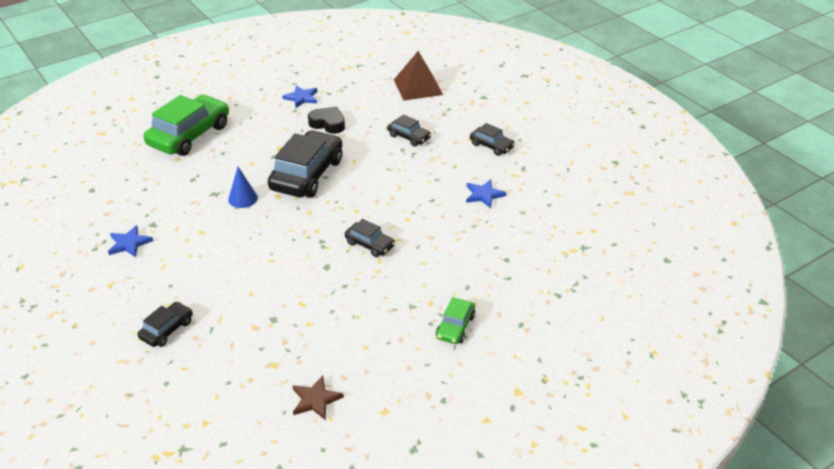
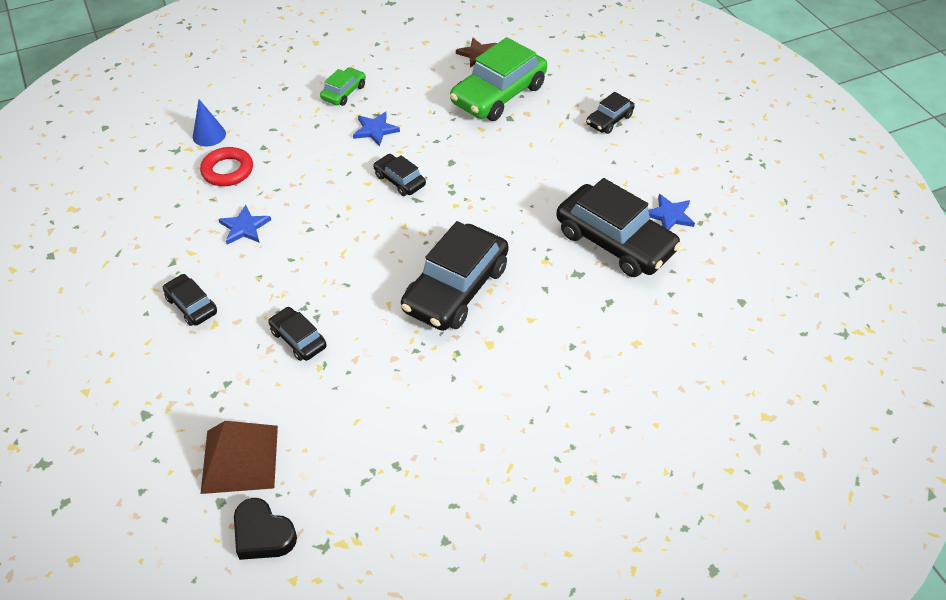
camera: 170 degrees left, 10 degrees up
(181, 218) = (615, 241): none -> black car
(189, 135) = (625, 390): green car -> green car (498, 94)
(243, 198) = (541, 261): blue cone -> blue cone (209, 135)
(301, 98) = (444, 458): blue star -> blue star (375, 130)
(328, 124) = (411, 386): black heart -> black heart (263, 534)
(525, 235) = (227, 170): none -> red ring

